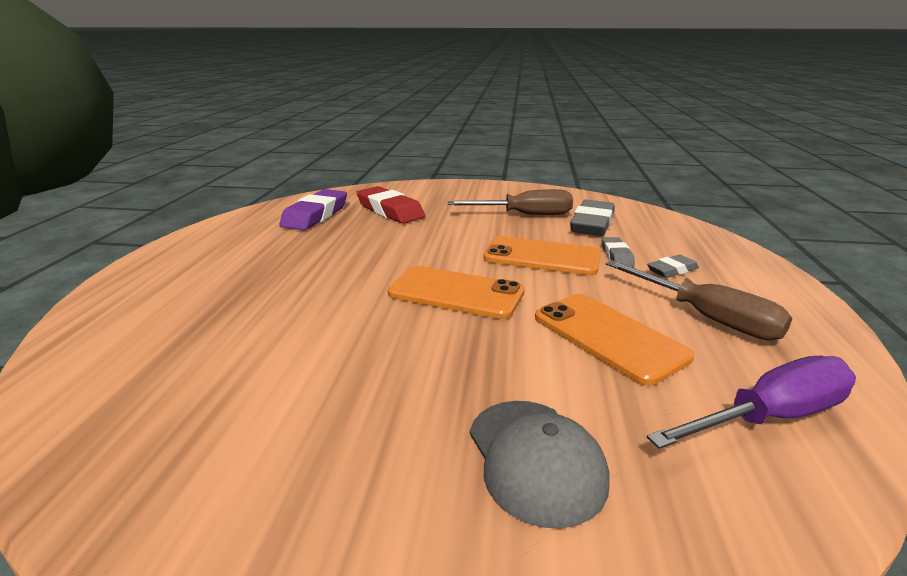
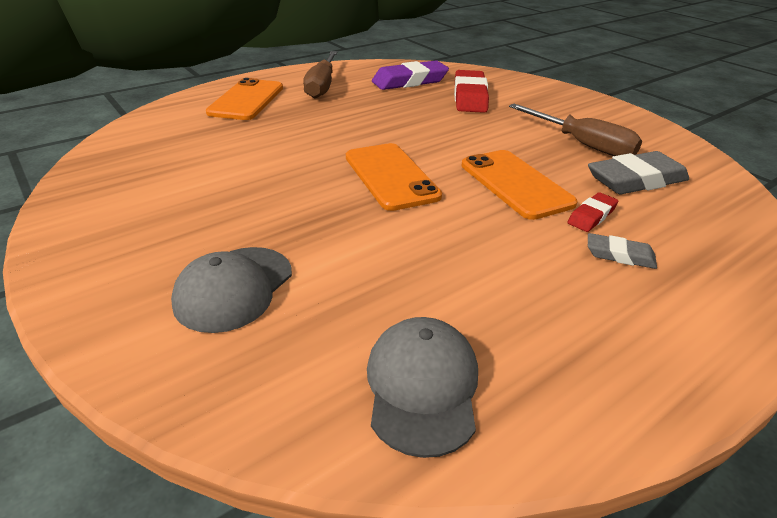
camera: 45 degrees right, 10 degrees up
(608, 337) = (430, 263): orange phone -> orange phone (246, 100)
(616, 255) = (591, 216): grey eraser -> red eraser
(706, 317) = (552, 304): brown screwdriver -> brown screwdriver (322, 86)
(770, 416) = (422, 386): purple screwdriver -> grey cap

